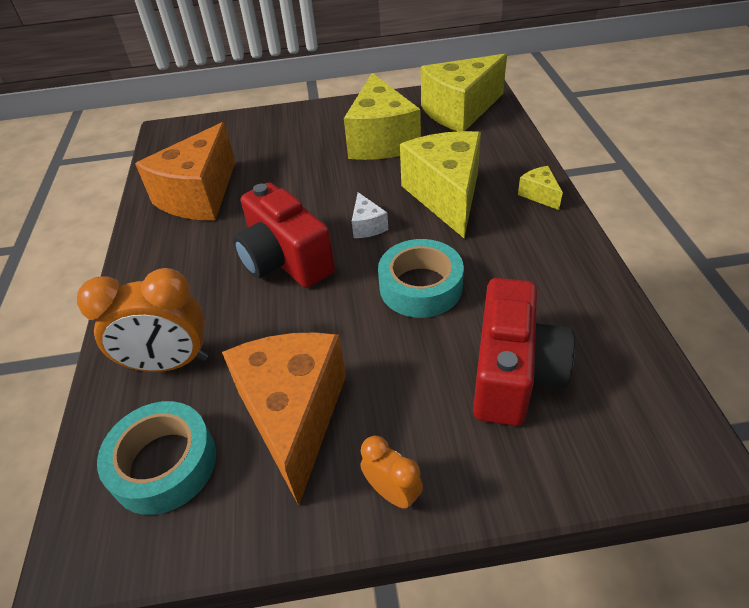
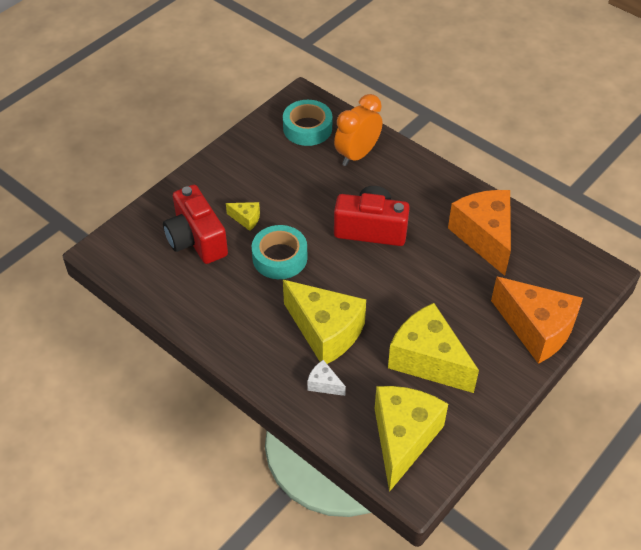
camera: 135 degrees right, 5 degrees up
(294, 416) = (276, 169): orange cheese -> orange cheese (536, 329)
(367, 226) = (351, 278): white cheese -> white cheese (324, 384)
(392, 493) = (210, 170): orange clock -> none
(539, 195) = (264, 370): yellow cheese -> yellow cheese (246, 219)

